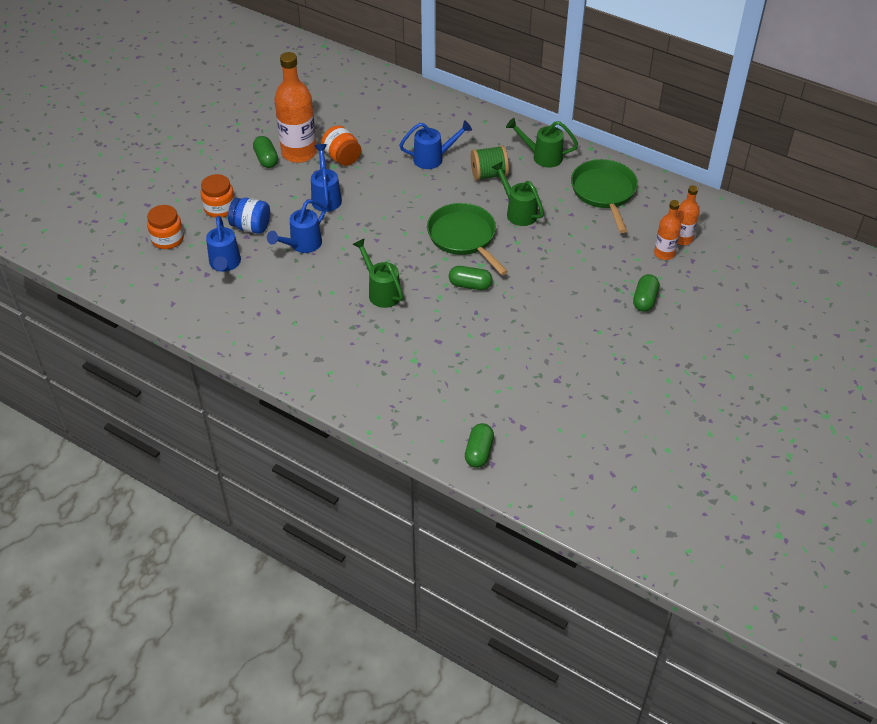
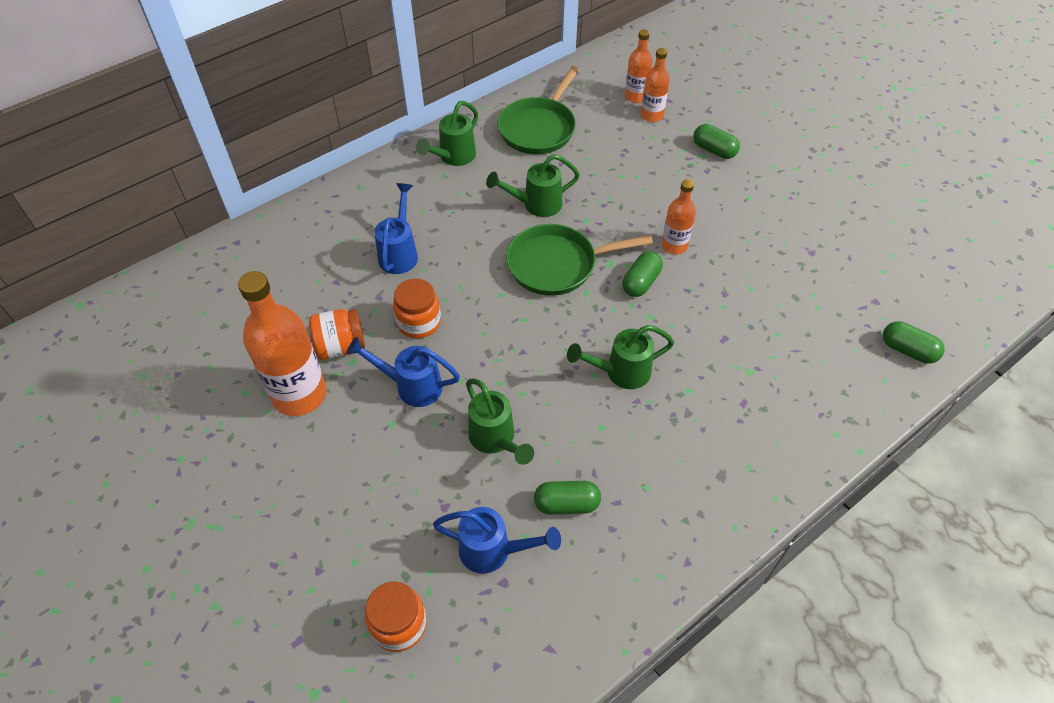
camera: 70 degrees left, 5 degrees up
(220, 208) = (364, 529): orange jar -> orange jar (419, 322)
(251, 227) = (427, 495): blue jar -> none
(266, 159) = (288, 439): green capsule -> green capsule (566, 504)
(301, 245) = (496, 440): blue watering can -> green watering can
(489, 174) = (458, 211): green spool -> none
(517, 296) = (674, 246): none -> orange bottle
(604, 192) = (539, 128): green pan -> green pan turned 75 degrees counterclockwise

